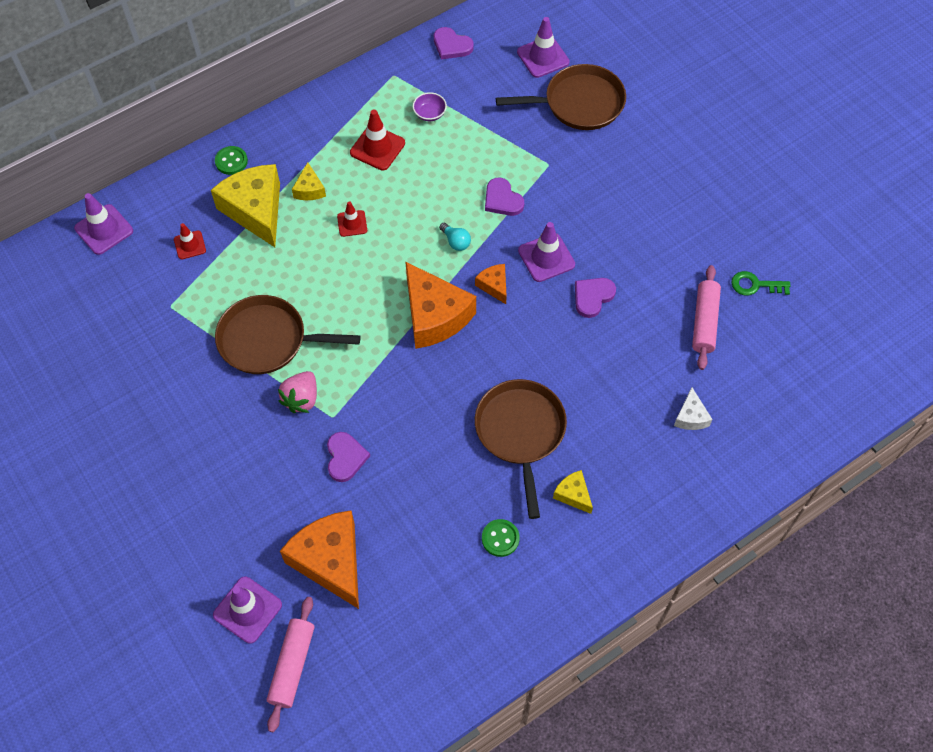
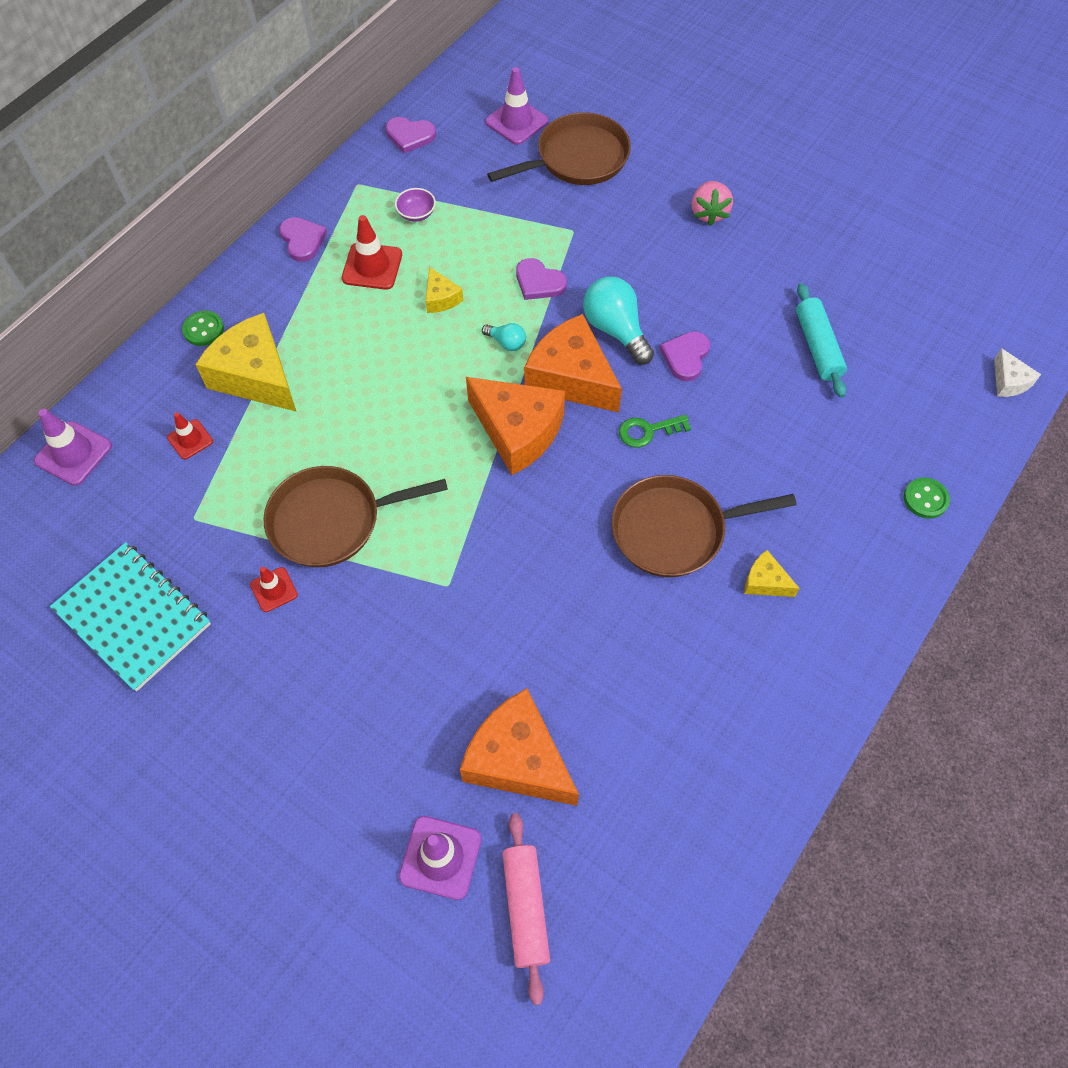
camera: 20 degrees left, 0 degrees up
(102, 365) = (133, 617): none -> turquoise notebook
(301, 399) = (401, 576): pink strawberry -> pink strawberry (708, 213)
(309, 189) = (311, 334): yellow cheese -> yellow cheese (441, 298)
(345, 457) = (483, 628): purple heart -> purple heart (302, 240)
(352, 223) = (377, 357): red traffic cone -> red traffic cone (274, 589)
(494, 286) = (571, 378): orange cheese -> orange cheese, size x2.12
(500, 538) = (706, 661): green button -> green button (925, 499)
(520, 432) = (674, 530): brown pan -> brown pan turned 75 degrees counterclockwise
(546, 257) = (615, 330): purple traffic cone -> turquoise light bulb
(690, 417) = (851, 452): white cheese -> white cheese (1009, 382)
(704, 322) = (817, 347): pink rolling pin -> turquoise rolling pin
(755, 285) = (851, 292): green key -> green key (647, 431)

